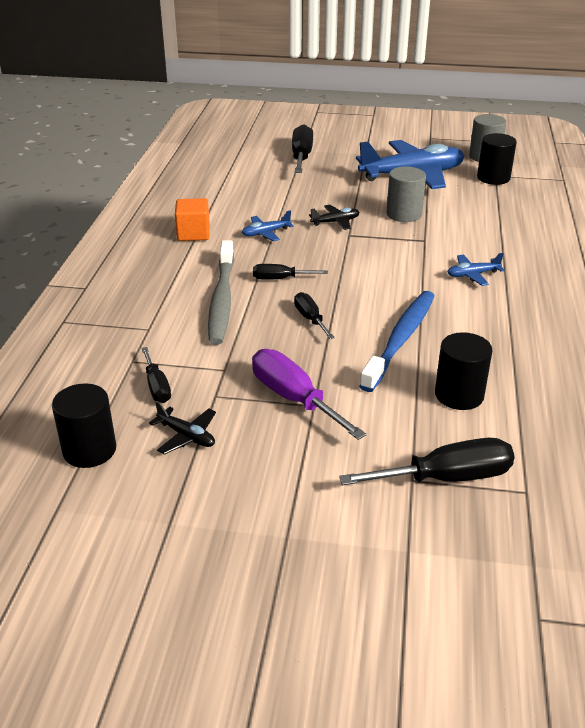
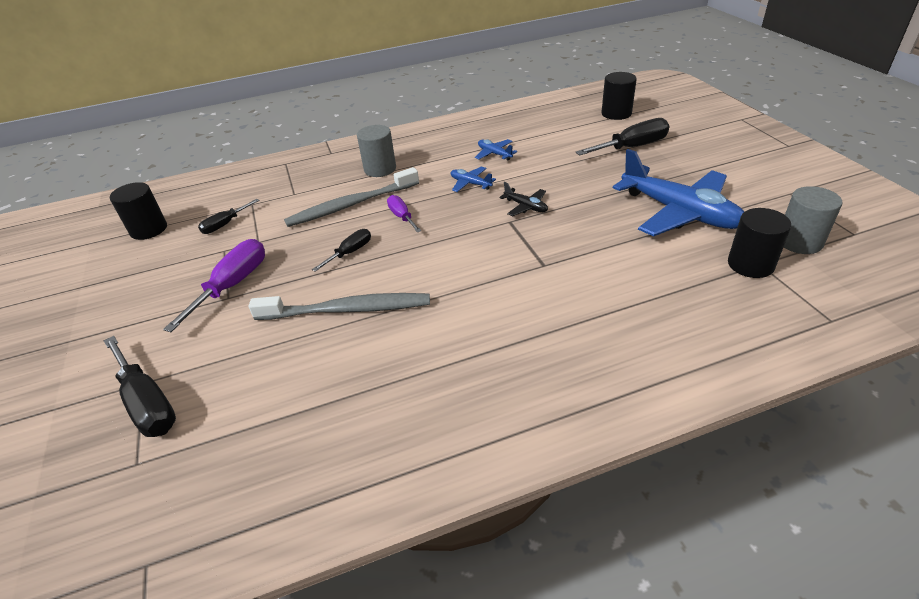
camera: 65 degrees right, 5 degrees up
(186, 436) = (172, 257): black plane -> none
(193, 233) = (439, 157): orange cube -> none
(280, 279) = (402, 217): black screwdriver -> purple screwdriver
(400, 339) = (347, 310): blue toothbrush -> grey toothbrush
(404, 214) = (584, 236): grey cylinder -> grey cylinder (380, 169)
(459, 395) = (274, 374): black cylinder -> black cylinder (616, 113)
(472, 275) = (501, 317): blue plane -> blue plane (494, 154)

